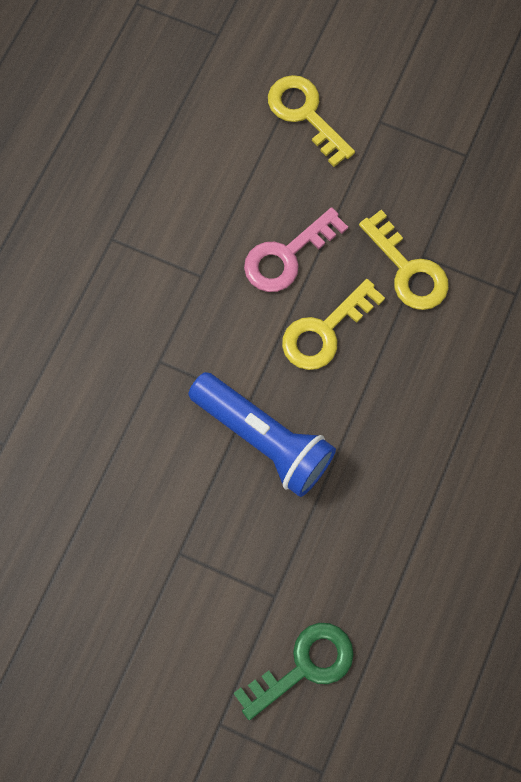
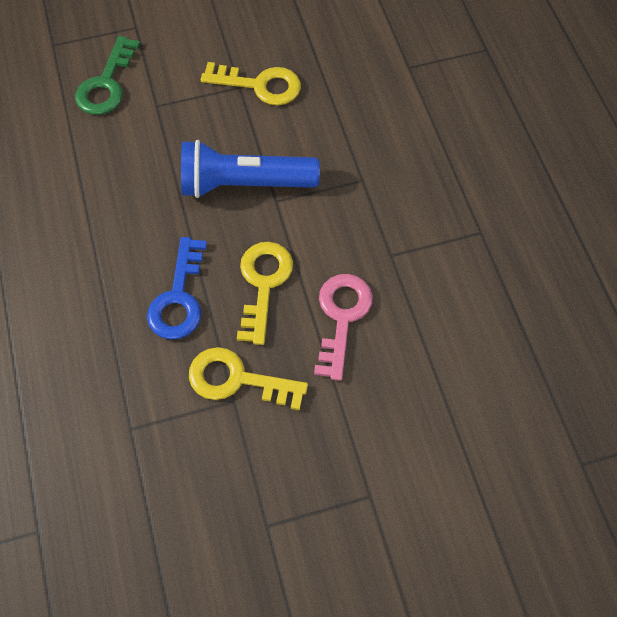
camera: 140 degrees right, 10 degrees down
(305, 115) = (437, 449): yellow key -> yellow key (259, 85)
(402, 373) = (179, 297): none -> blue key

